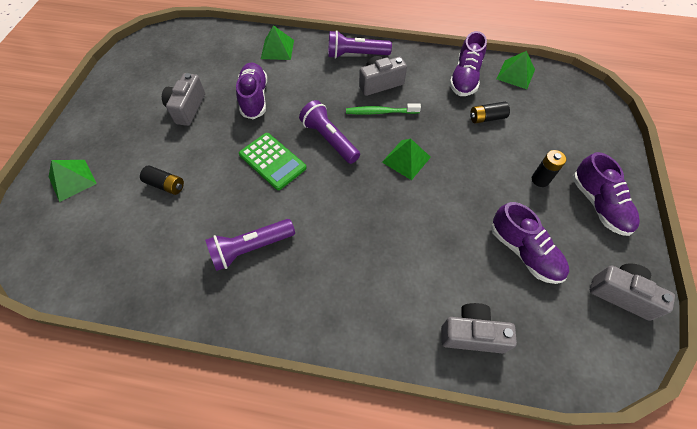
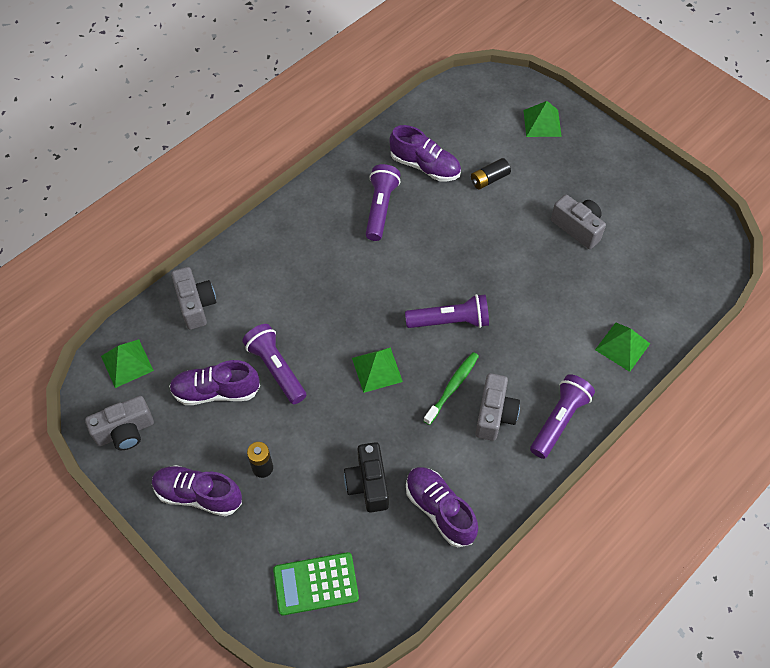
camera: 125 degrees right, 0 degrees up
(254, 98) = (554, 288): purple shoe -> purple shoe (425, 166)
(272, 161) = (458, 263): green calculator -> green calculator (316, 584)
(466, 223) = (276, 369): none -> purple flashlight
(472, 334) = (196, 305): grey camera -> grey camera turned 60 degrees counterclockwise
(487, 118) = (368, 484): black battery -> black camera
(515, 74) = (405, 575): green pyramid -> green pyramid (127, 363)

